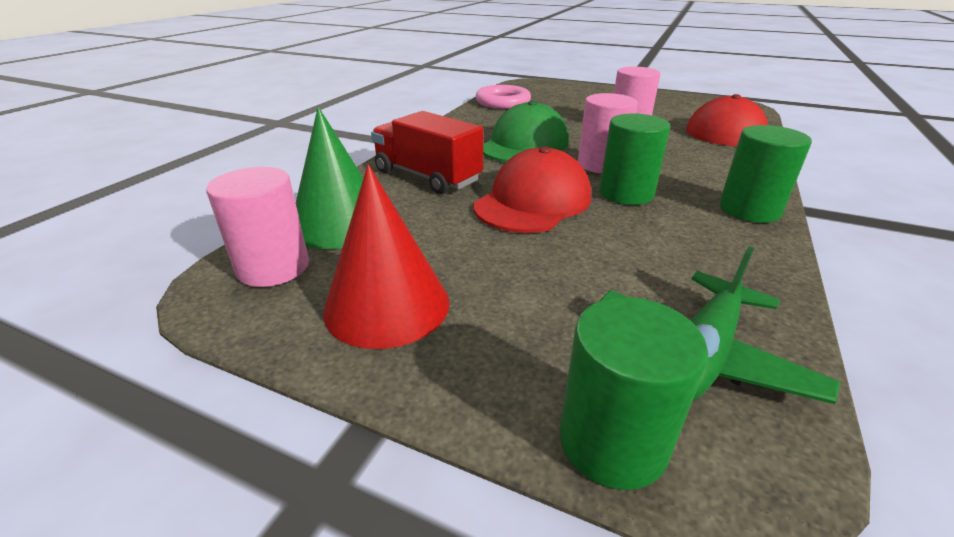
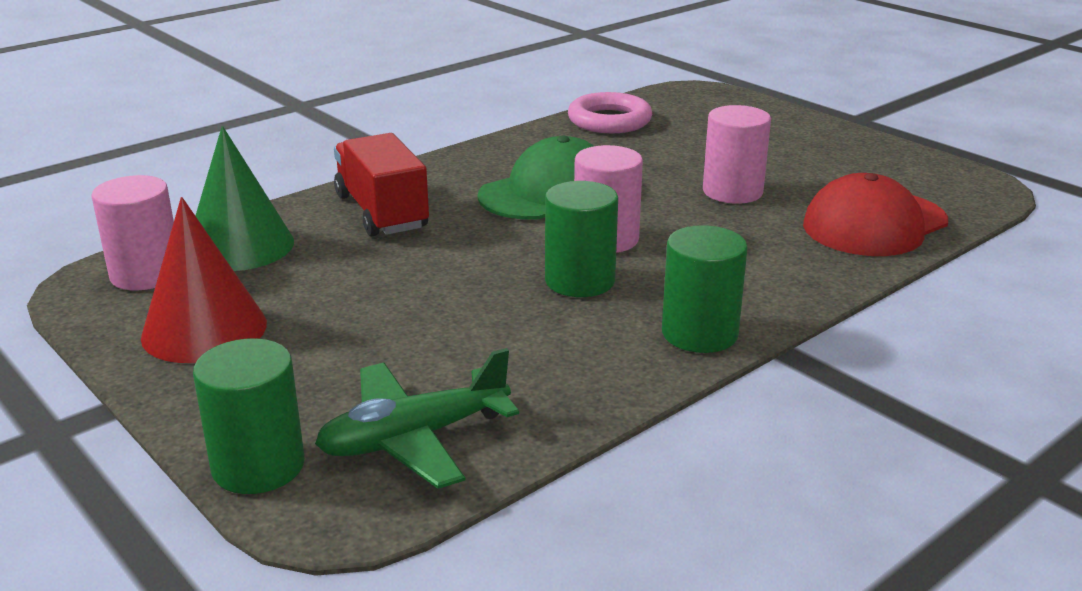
camera: 25 degrees right, 5 degrees down
(533, 201) = (459, 266): red cap -> none

